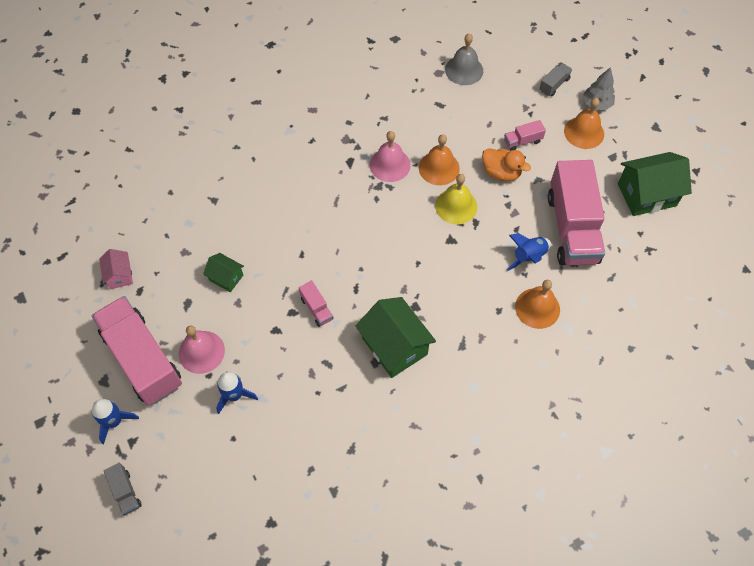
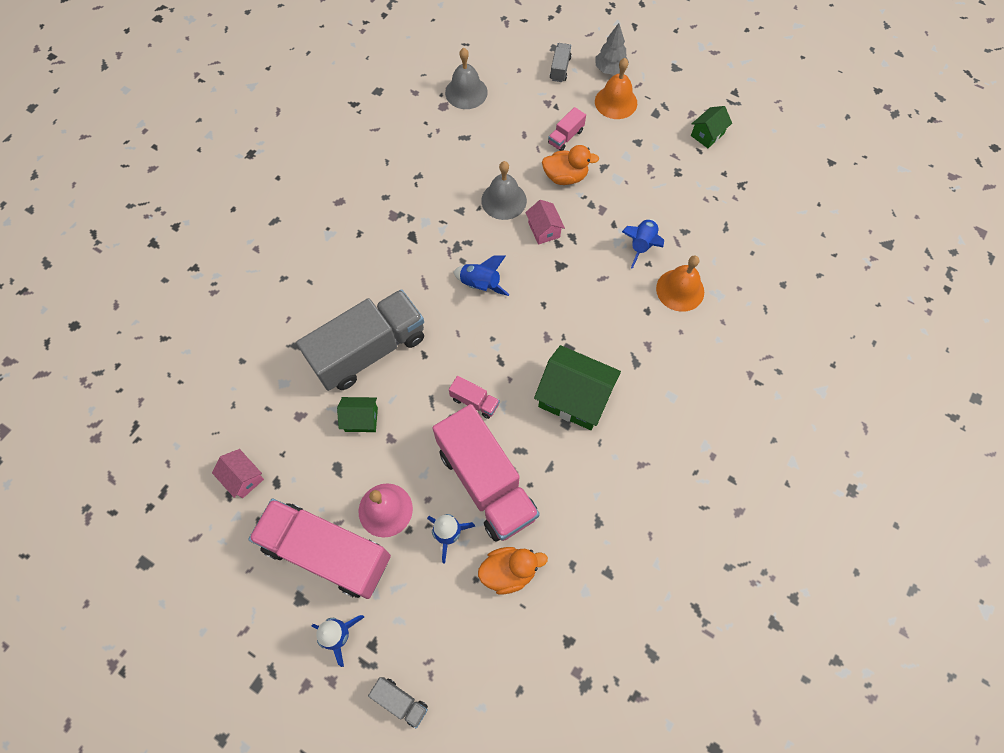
camera: 30 degrees left, 5 degrees up
(261, 447) = (509, 571): none -> orange duck
(264, 231) = (369, 350): none -> grey truck
(378, 223) = (480, 284): none -> blue rocket
(390, 164) = (454, 220): pink bell -> none
(439, 168) = (504, 200): orange bell -> grey bell
(456, 206) = (544, 230): yellow bell -> pink house
(572, 228) = (662, 198): pink truck -> pink truck (486, 482)
(646, 194) = (707, 135): green house -> green house, size x0.53

